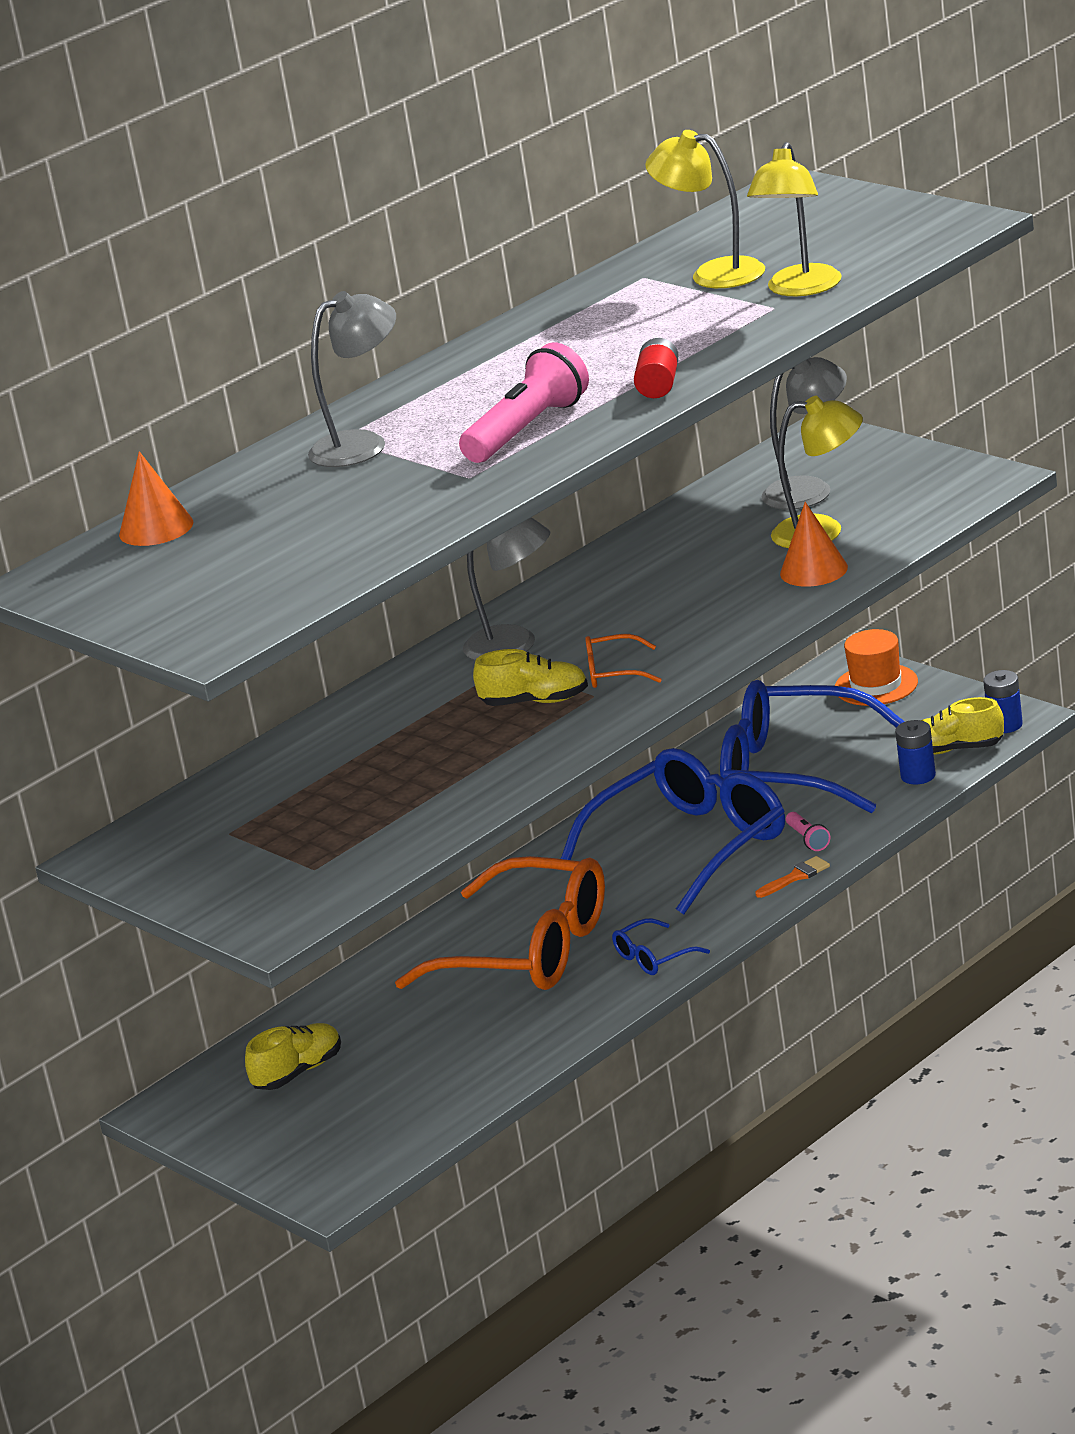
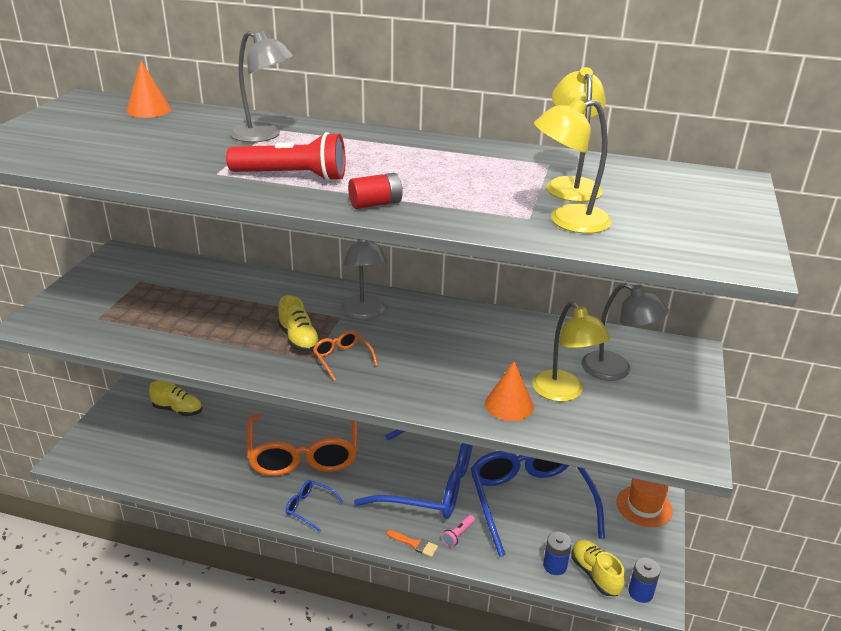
camera: 55 degrees right, 5 degrees up
(528, 430) = (292, 176): pink flashlight -> red flashlight

